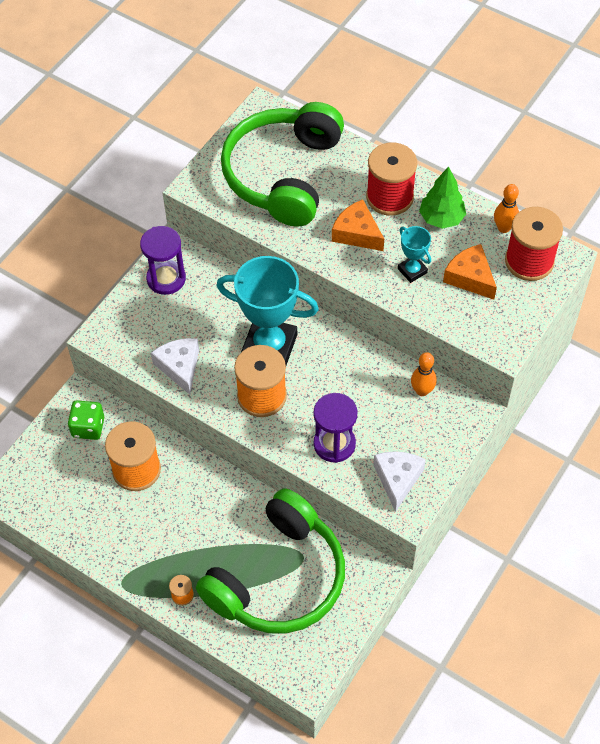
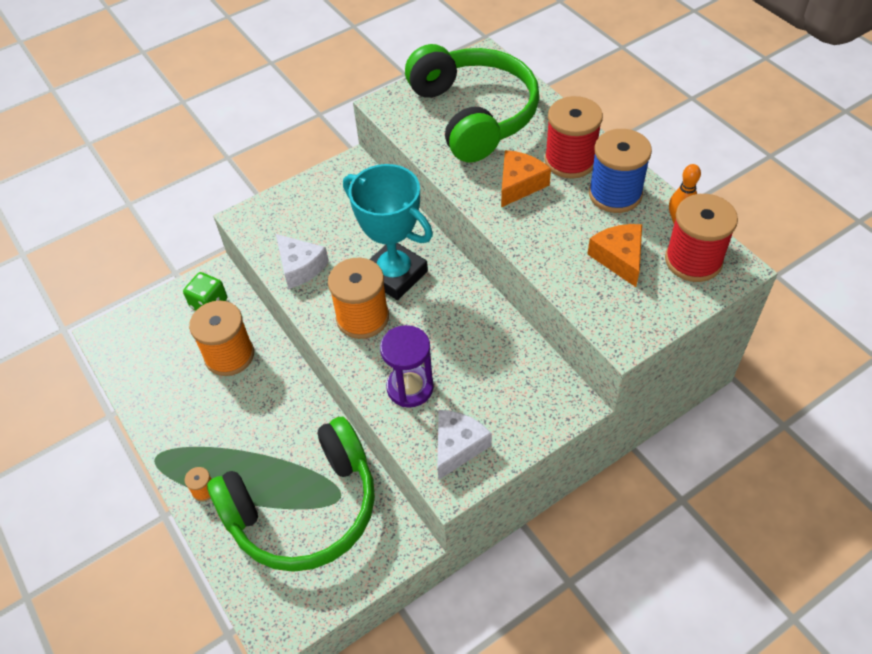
camera: 25 degrees right, 5 degrees down
(166, 279) = (332, 187): purple hourglass -> none
(180, 367) = (300, 267): white cheese -> white cheese turned 135 degrees clockwise
(283, 174) = (474, 114): green headphones -> green headphones turned 120 degrees clockwise
(357, 233) = (519, 184): orange cheese -> orange cheese turned 60 degrees clockwise
(412, 271) = (559, 234): turquoise trophy -> none
(422, 391) = (528, 364): orange bowling pin -> none
(441, 218) = (615, 194): green tree -> blue spool

